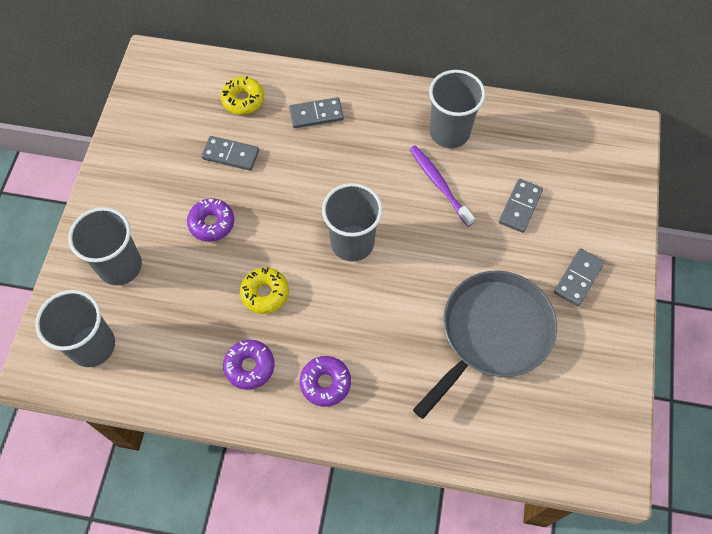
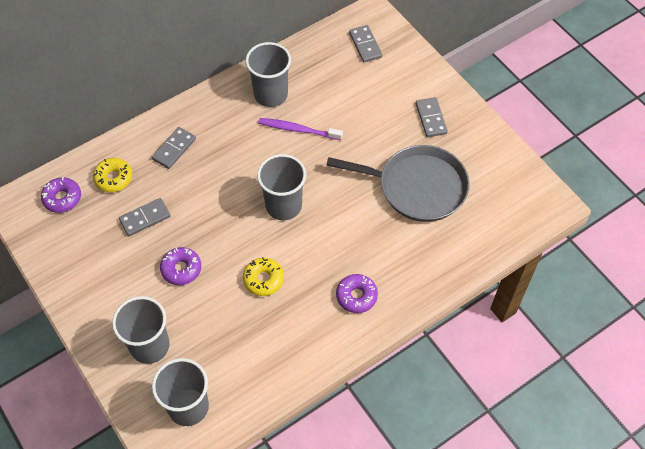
camera: 45 degrees left, 5 degrees down
(249, 366) = (302, 328): purple donut -> purple donut (62, 198)
(492, 333) = (417, 187): grey pan -> grey pan turned 105 degrees clockwise
(520, 207) = (358, 105): grey domino -> grey domino (365, 45)

